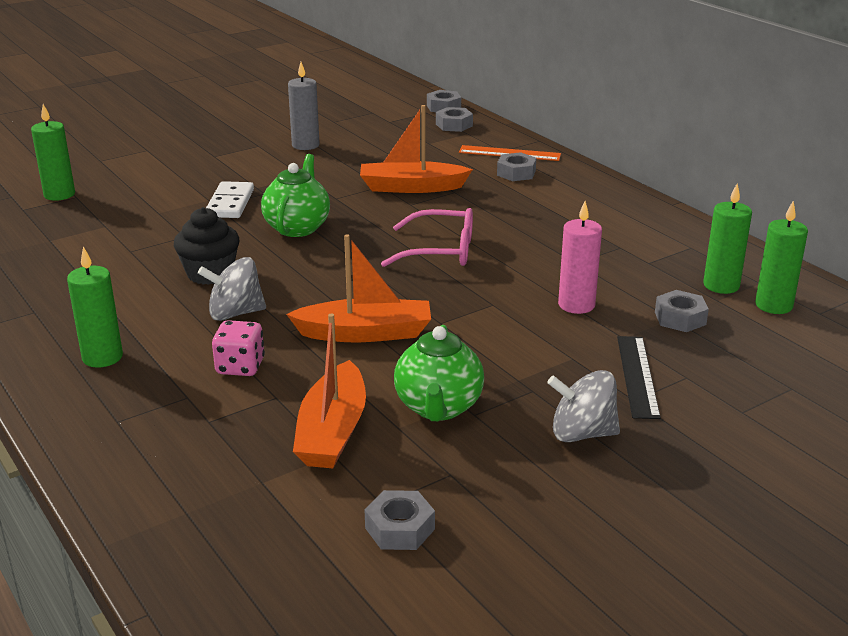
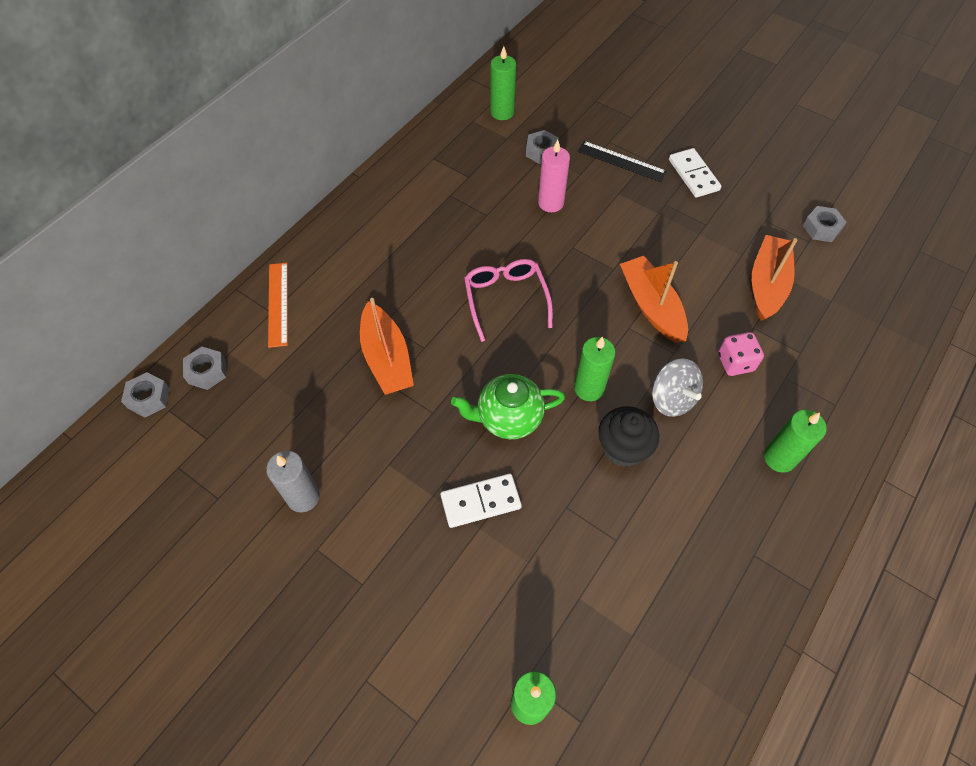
camera: 110 degrees left, 30 degrees up
(332, 431) = (767, 284): orange boat -> orange boat turned 60 degrees counterclockwise
(438, 407) = (710, 242): green teapot -> none
(516, 173) = (326, 288): grey nut -> none
(582, 433) = (693, 175): grey spinning top -> white domino
(637, 376) = (621, 161): black ruler -> black ruler turned 45 degrees clockwise
(721, 285) = (486, 137): green candle -> green candle (589, 388)

